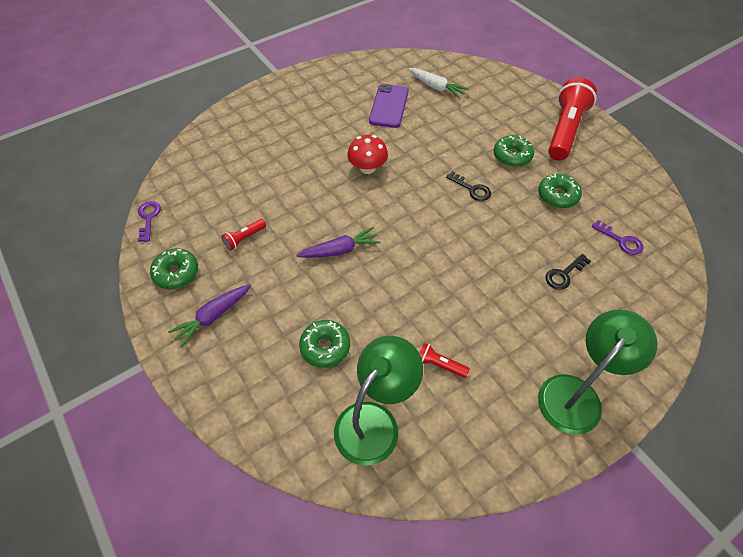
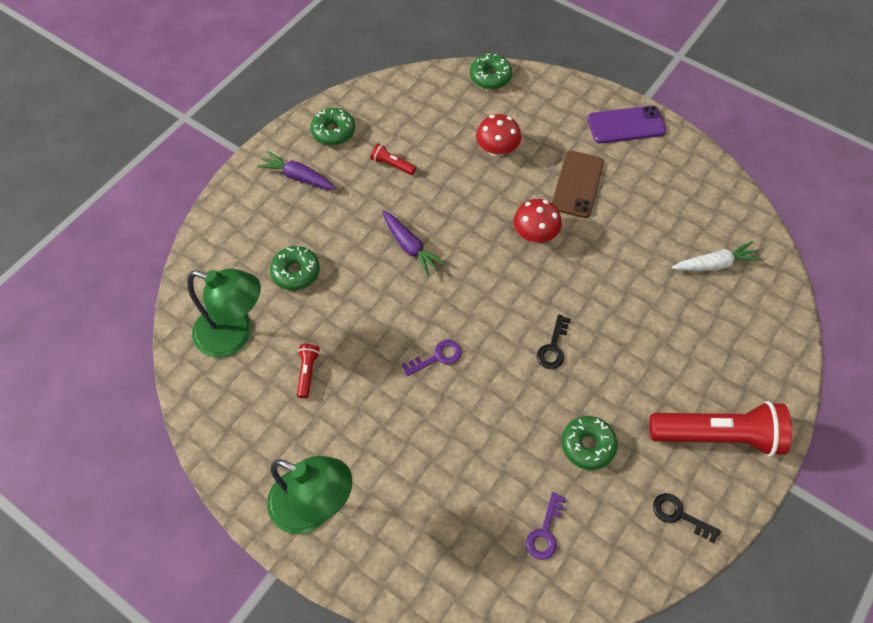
camera: 70 degrees right, 5 degrees up
(148, 218) = (385, 84): purple key -> purple key (437, 357)
(273, 165) = (497, 150): none -> red mushroom
(334, 130) = (577, 184): none -> brown phone
(389, 106) = (649, 224): purple phone -> purple phone (626, 125)
(436, 87) = (715, 264): white carrot -> white carrot turned 120 degrees counterclockwise
(512, 156) = (632, 379): green donut -> green donut (490, 77)
(564, 274) = (464, 472): black key -> black key (679, 515)

